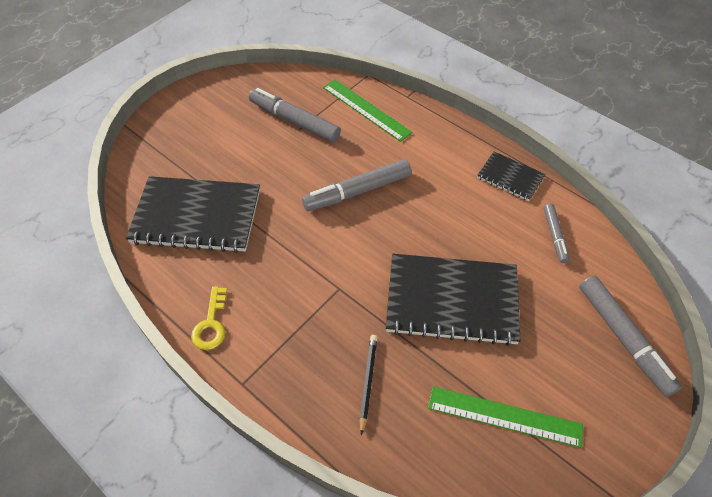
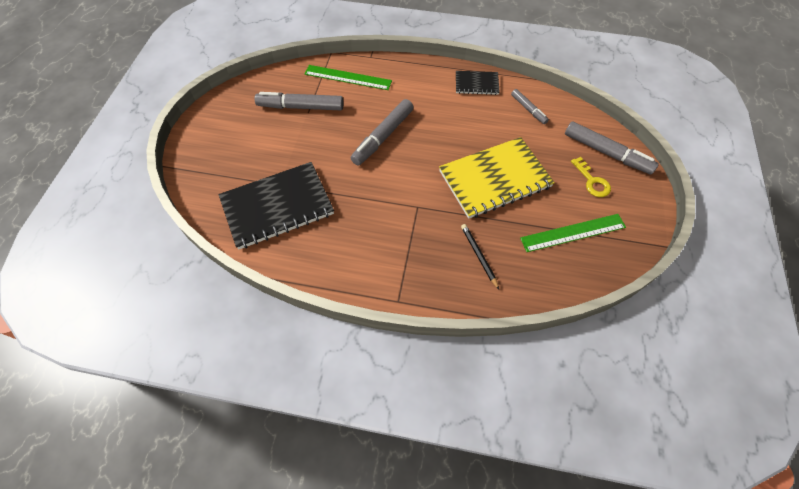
camera: 30 degrees left, 5 degrees up
(211, 324) = (346, 274): yellow key -> yellow key (592, 181)
(452, 300) = (494, 179): black notebook -> yellow notebook

